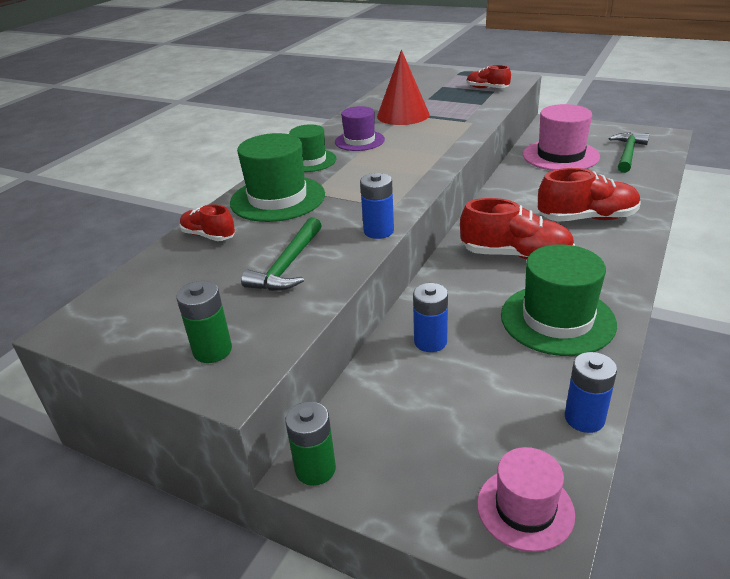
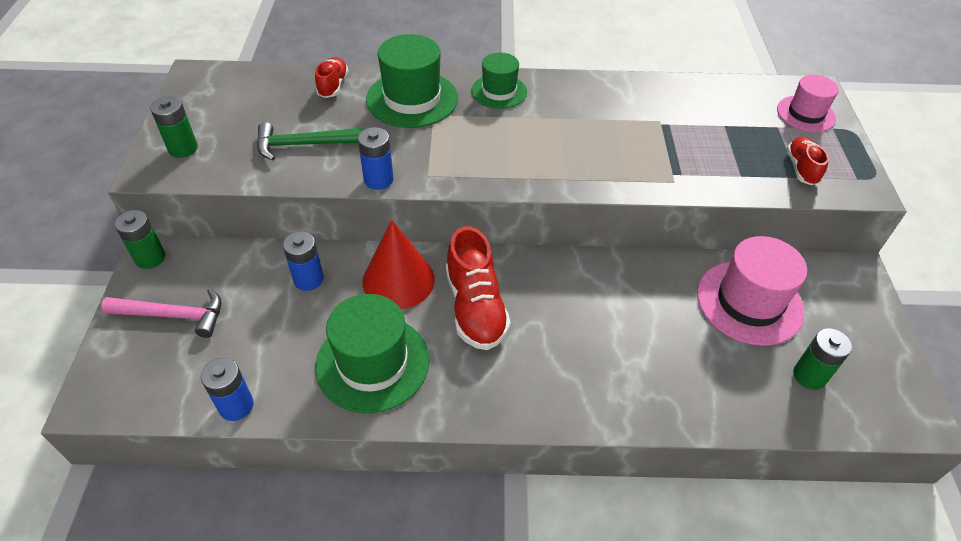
camera: 60 degrees right, 15 degrees up
(359, 141) = (565, 109): purple hat -> none
(403, 115) = (657, 119): red cone -> red cone (398, 280)
(429, 456) = (173, 315): none -> pink hammer
(525, 508) = (132, 384): pink hat -> pink hat (805, 114)
(587, 218) = (589, 356): red shoe -> none
(627, 153) = (809, 376): green hammer -> green battery

